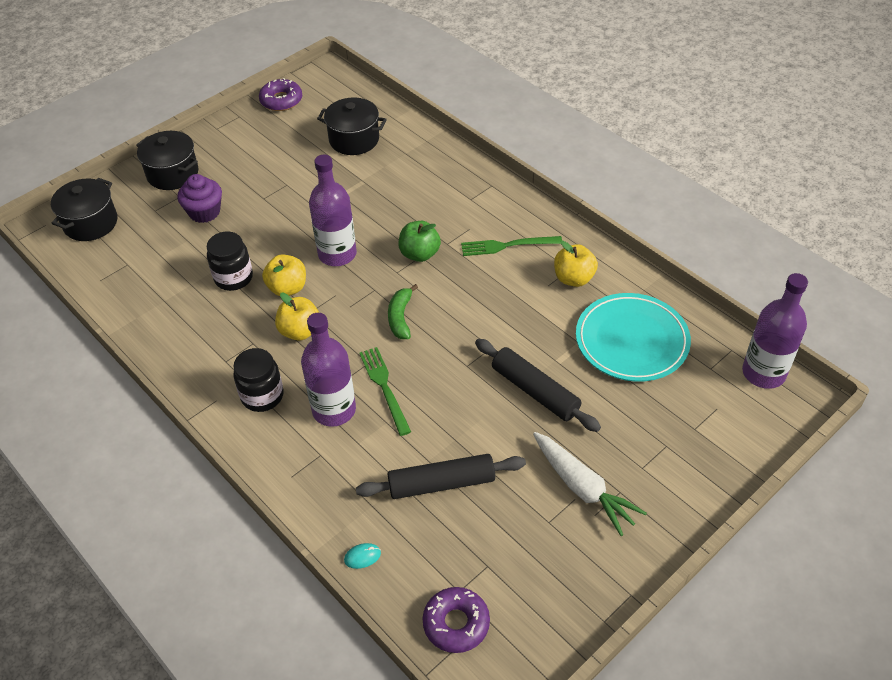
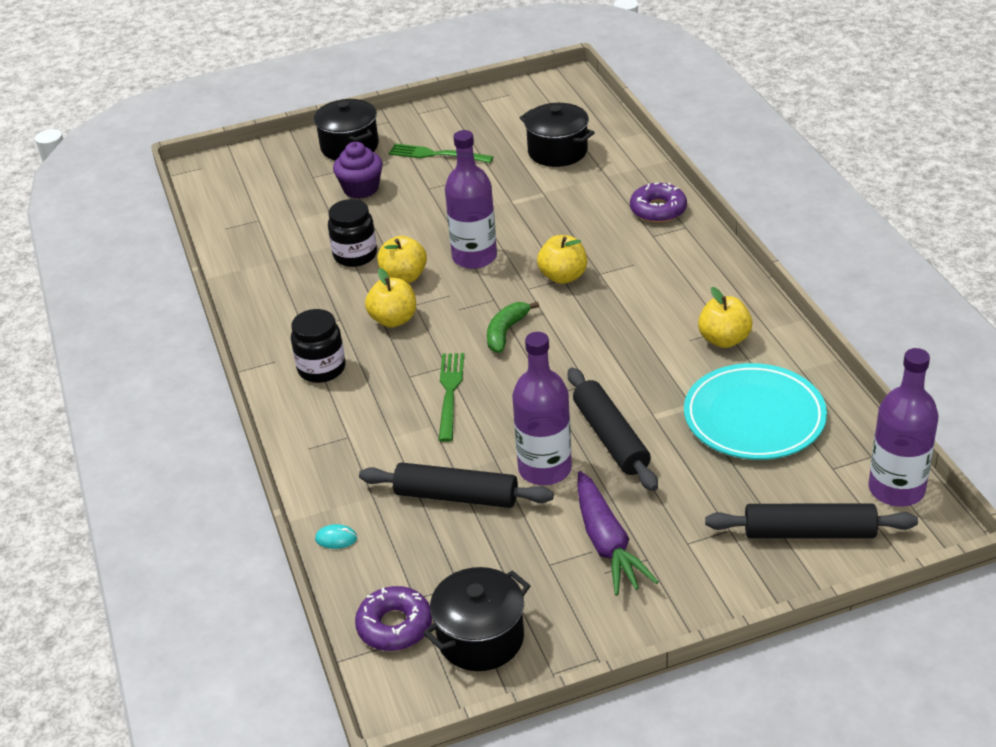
camera: 25 degrees right, 10 degrees down
(90, 223) = (245, 175): black pot -> black pot (480, 638)
(281, 100) = (501, 99): purple donut -> purple donut (658, 210)
(334, 410) = (385, 400): purple bottle -> purple bottle (545, 469)
(419, 254) = (563, 276): green apple -> yellow apple
(507, 245) = (666, 290): green fork -> green fork (436, 154)
(583, 488) = (607, 543): white carrot -> purple carrot
(723, 429) = (809, 532): none -> black rolling pin

